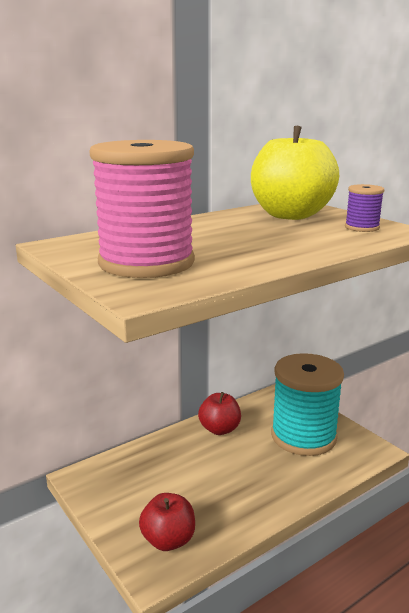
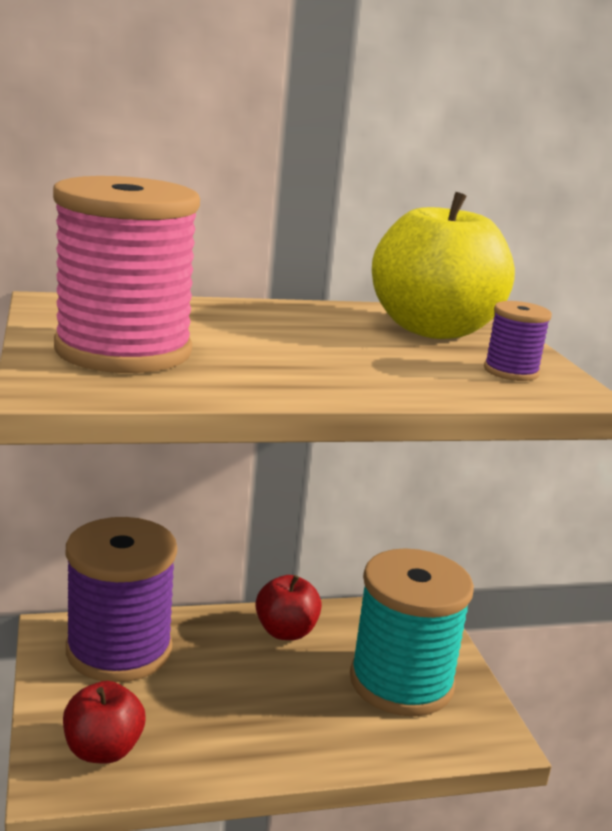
camera: 20 degrees right, 0 degrees up
(129, 474) = (119, 650): none -> purple spool

